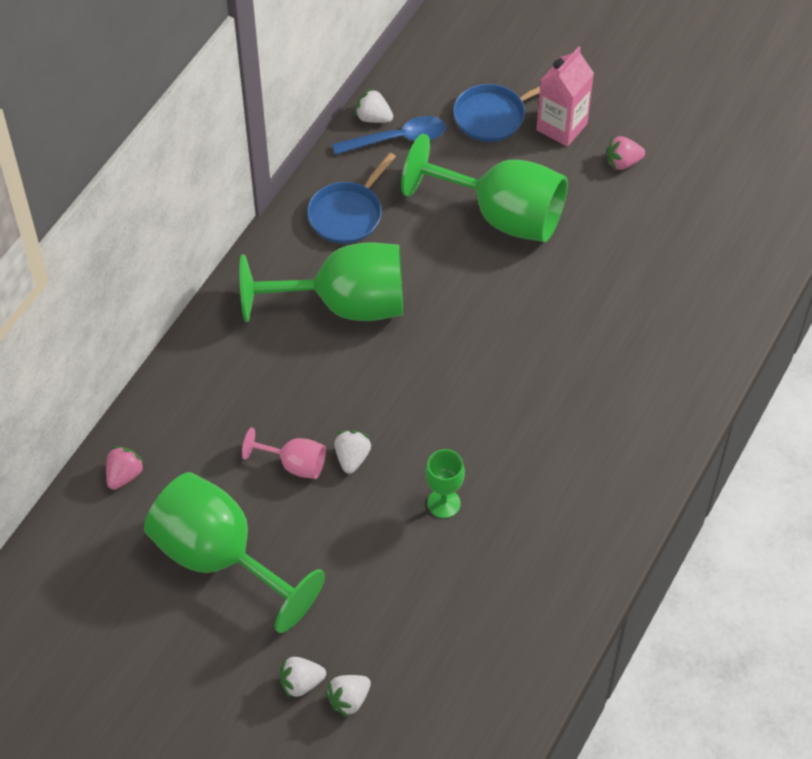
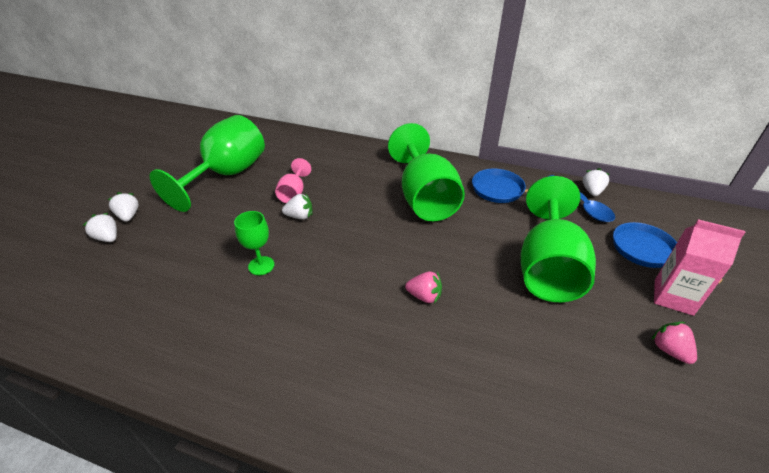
camera: 80 degrees right, 15 degrees down
(124, 475) = (284, 139): pink strawberry -> pink strawberry (424, 296)

